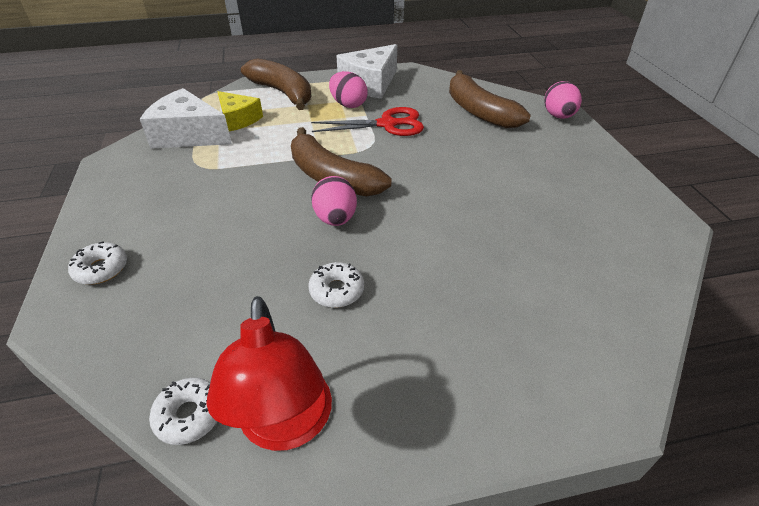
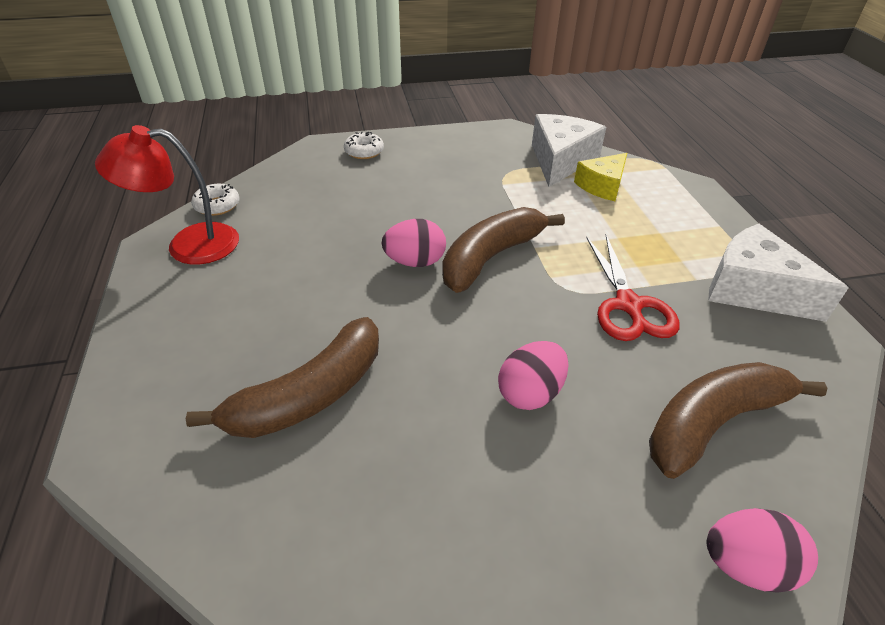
camera: 90 degrees right, 0 degrees up
(282, 93) = (683, 211): brown banana -> brown banana (310, 395)
(337, 290) = (311, 265): white donut -> none
(348, 104) = (673, 268): pink egg -> pink egg (530, 393)

